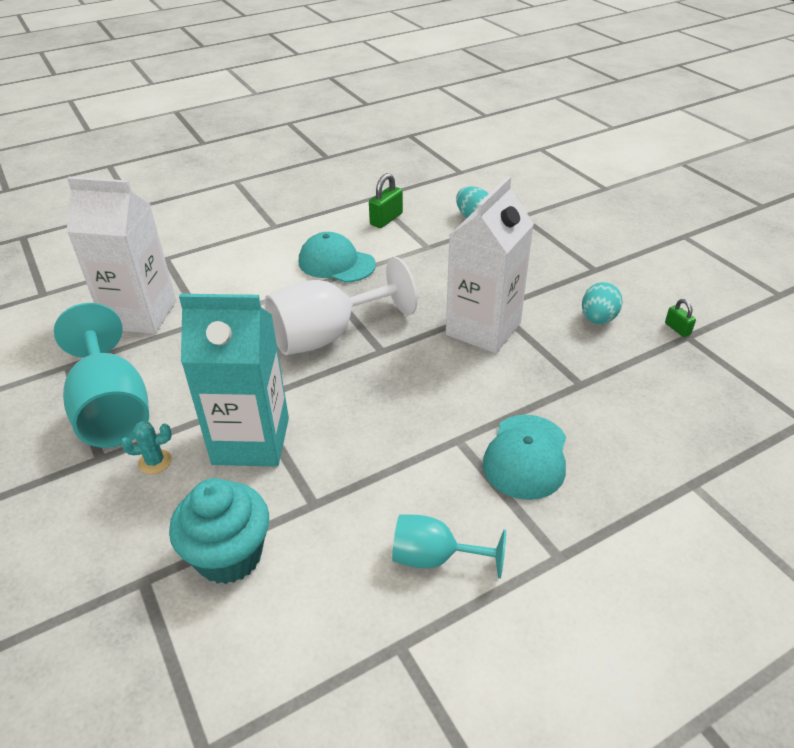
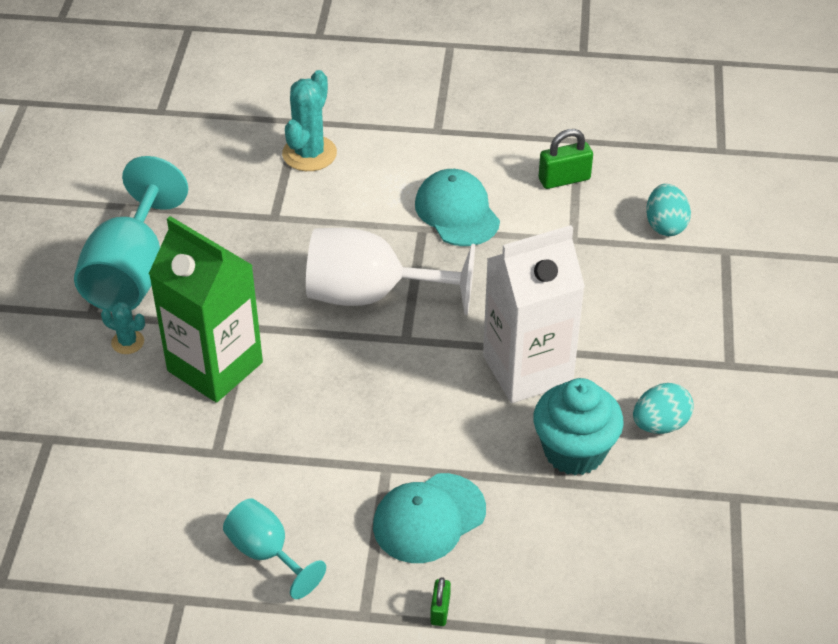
camera: 35 degrees right, 5 degrees up
(141, 315) = (225, 181): white carton -> none
(193, 273) = (309, 154): none -> turquoise cactus
(229, 556) = (120, 456): turquoise cupcake -> turquoise cupcake (574, 451)
(251, 441) = (215, 366): turquoise carton -> green carton
(677, 329) = (734, 483): green padlock -> green padlock (440, 610)

